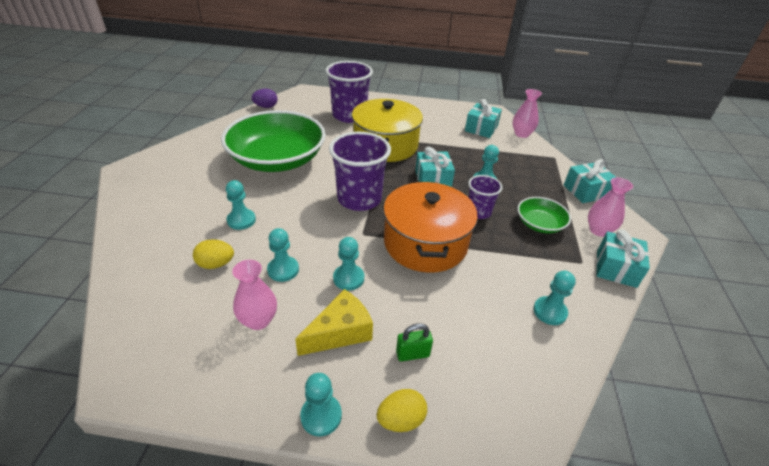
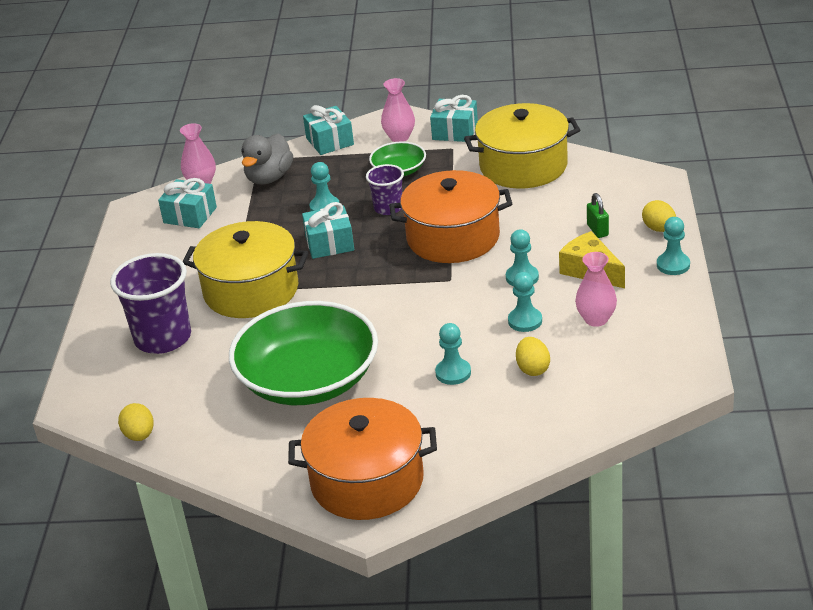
camera: 90 degrees left, 5 degrees down
(161, 172) = (367, 481): none -> orange pot
(266, 107) = (139, 435): purple egg -> yellow egg
(359, 199) = (385, 292): purple cup -> none
(528, 160) = (269, 178): none -> grey duck
(549, 311) = (523, 166): turquoise pawn -> yellow pot

